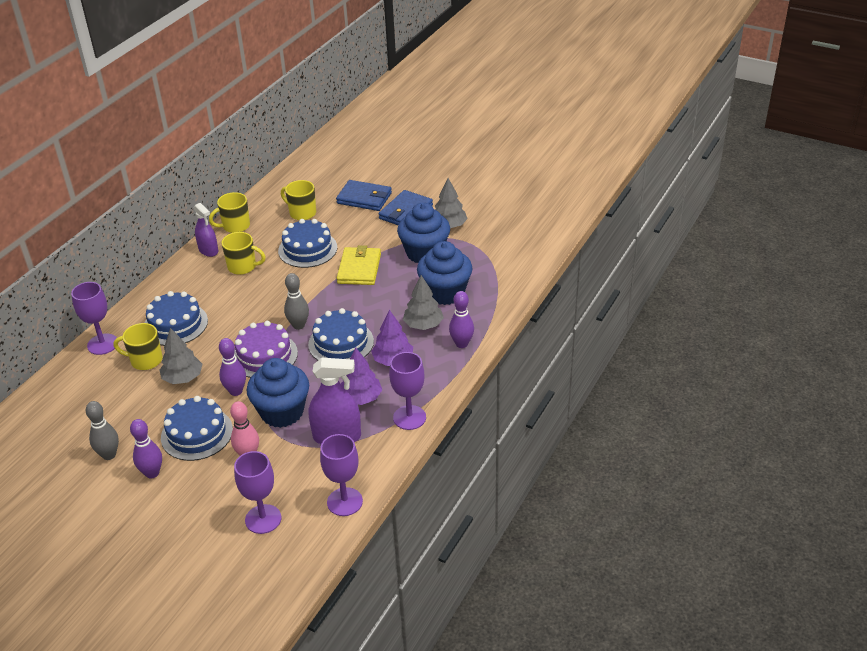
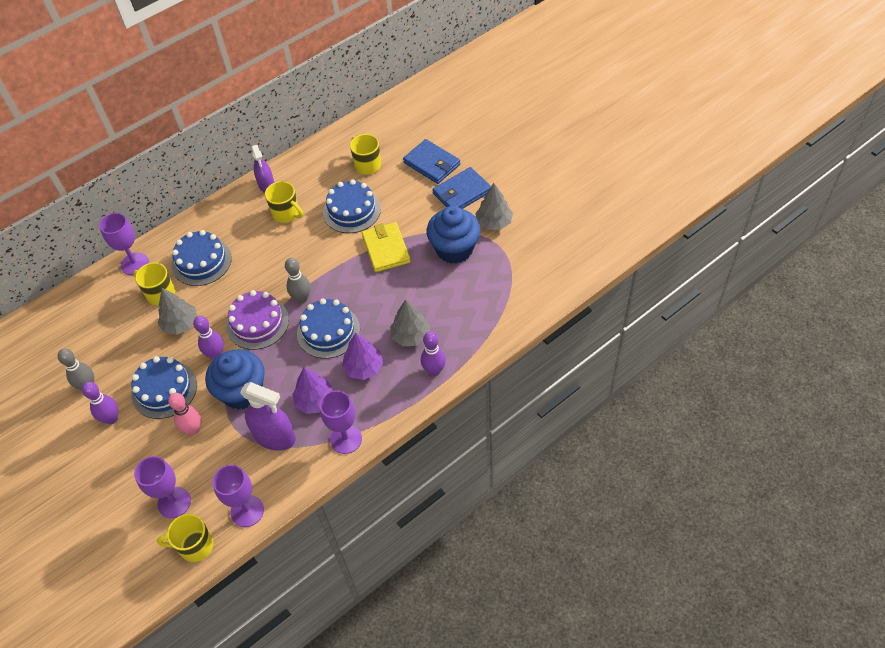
camera: 25 degrees right, 15 degrees up
(235, 226) = (302, 163): yellow mug -> yellow mug (195, 546)
(359, 269) = (386, 249): yellow wallet -> yellow wallet turned 45 degrees counterclockwise
(445, 293) = (449, 304): blue cupcake -> none

